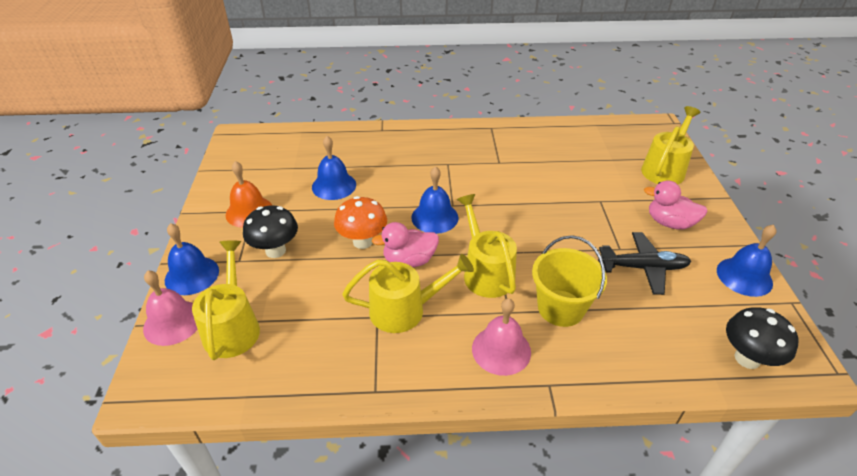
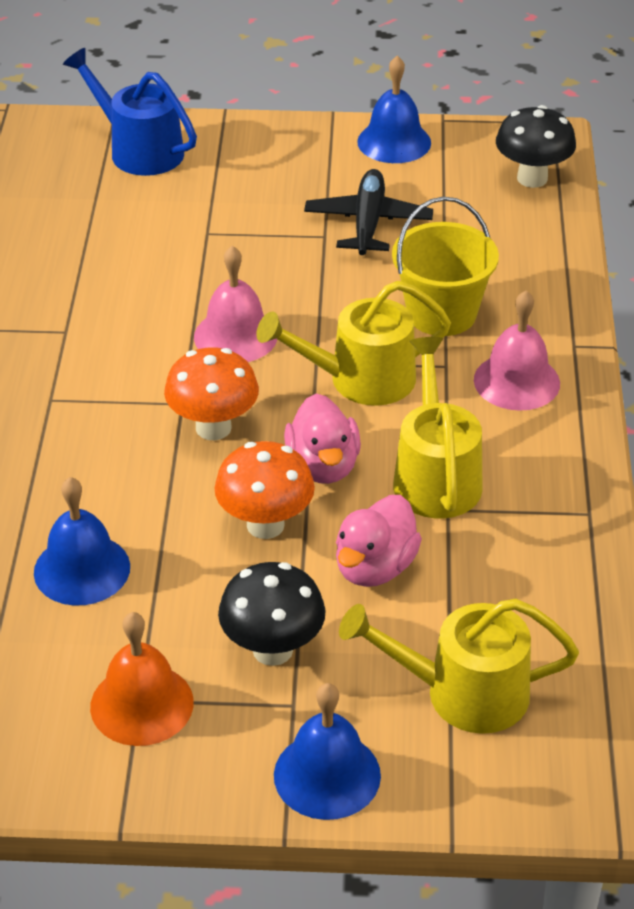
camera: 85 degrees left, 0 degrees up
(173, 322) = (448, 783): pink bell -> pink bell (235, 336)
(434, 217) = (213, 428): blue bell -> orange mushroom
(665, 169) = (138, 150): yellow watering can -> blue watering can
(669, 223) = (274, 177): pink duck -> pink duck (375, 567)

